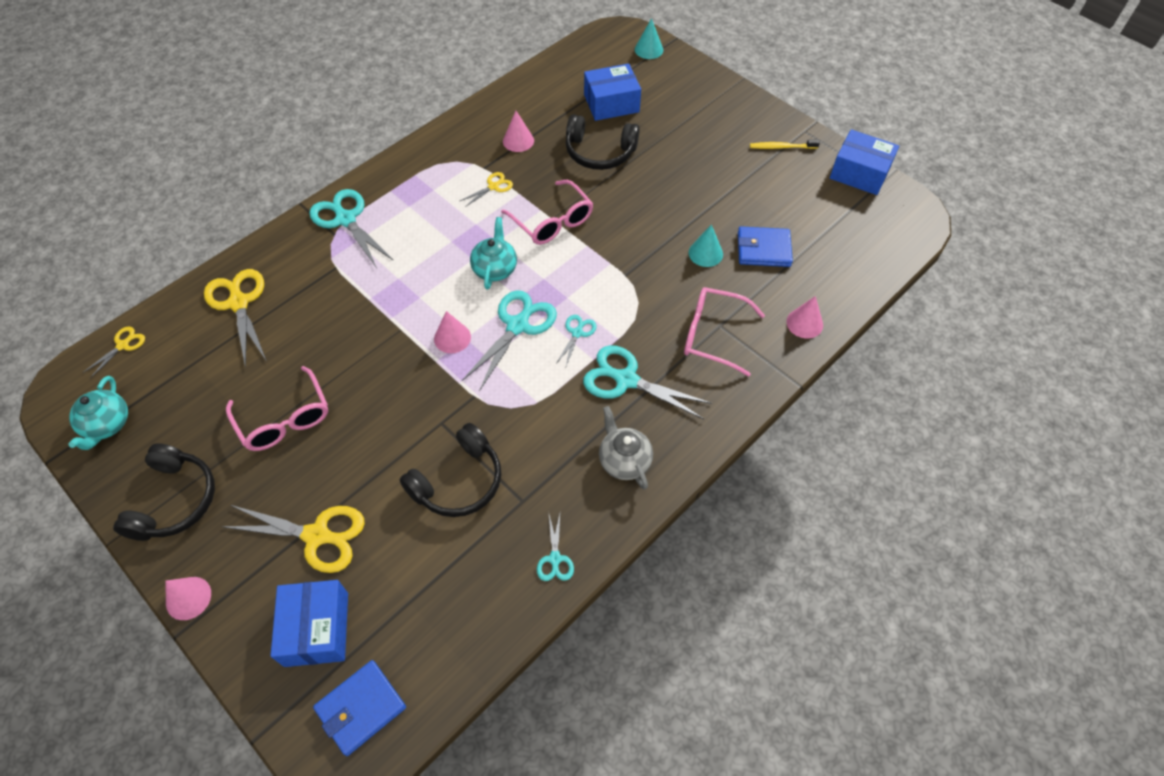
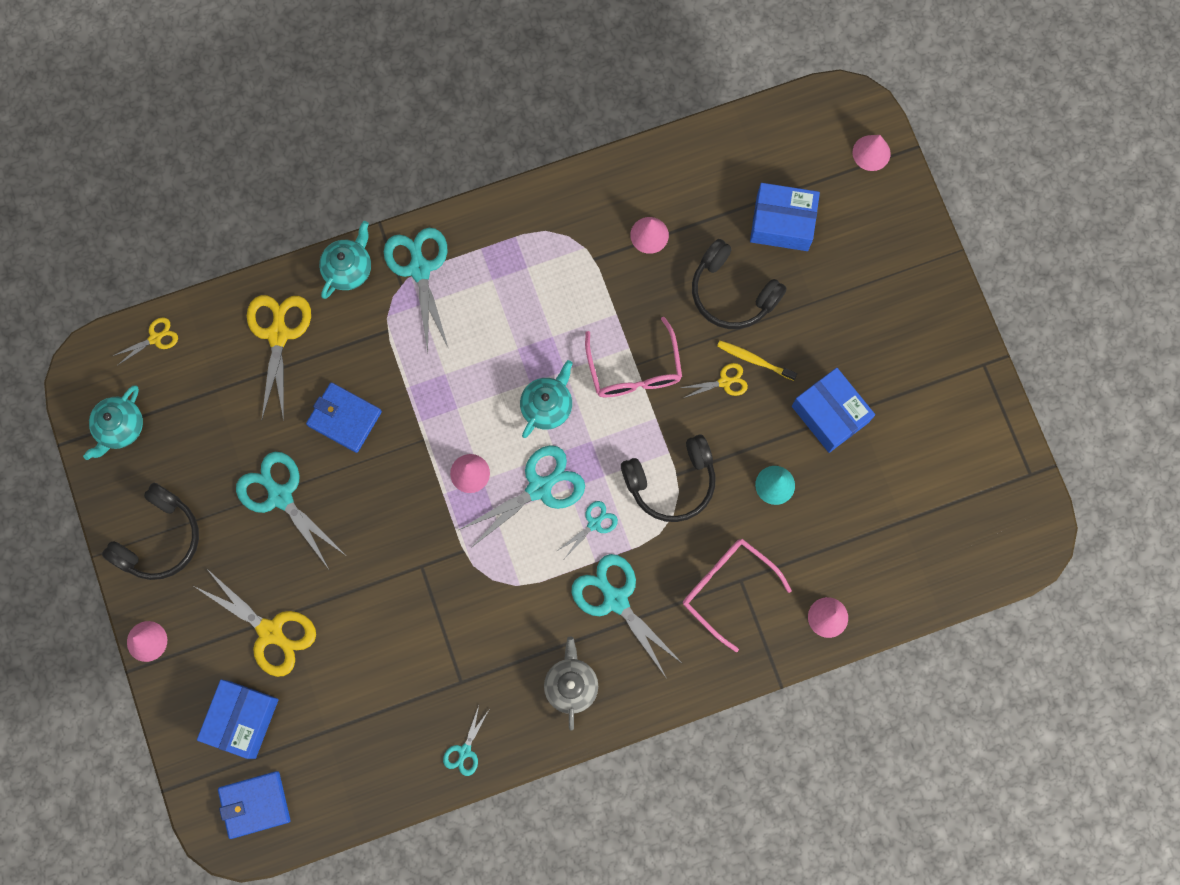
camera: 25 degrees right, 20 degrees up
(284, 419) = (280, 496): pink glasses -> turquoise scissors
(285, 239) = (349, 268): none -> turquoise teapot
(458, 481) = (412, 635): black headphones -> black headphones (671, 482)
(493, 186) = (593, 292): yellow scissors -> yellow scissors (725, 382)
(649, 49) = (871, 153): turquoise cone -> pink cone
(763, 249) = (839, 508): blue wallet -> blue wallet (344, 418)
(782, 147) = (942, 377): yellow toothbrush -> yellow toothbrush (754, 360)
(859, 173) = (1008, 454): blue box -> blue box (830, 414)

